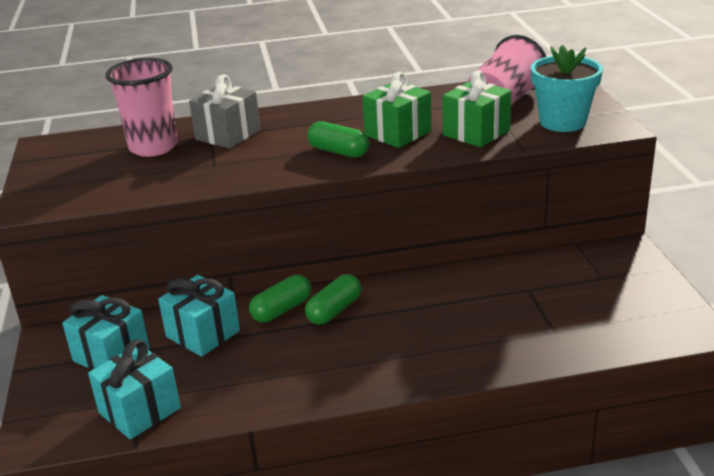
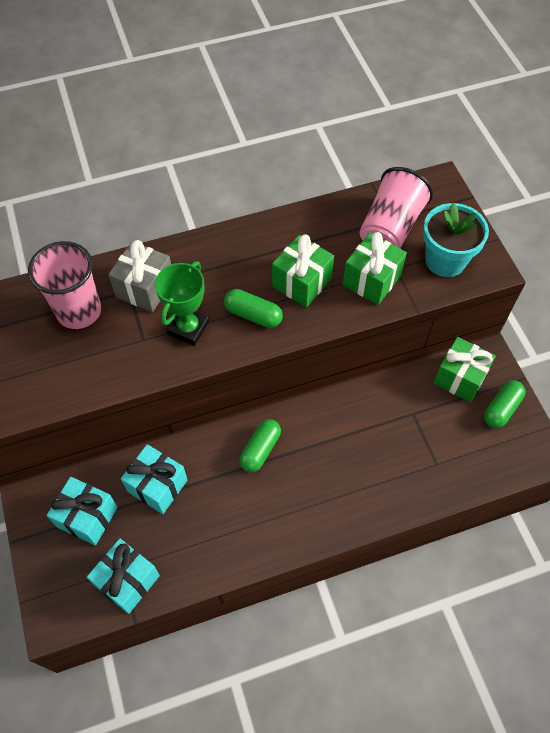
camera: 10 degrees left, 30 degrees up
(265, 158) = (188, 328): none -> green trophy
(282, 310) = (217, 451): green capsule -> green capsule (501, 409)
(591, 264) = (460, 378): none -> green gift

